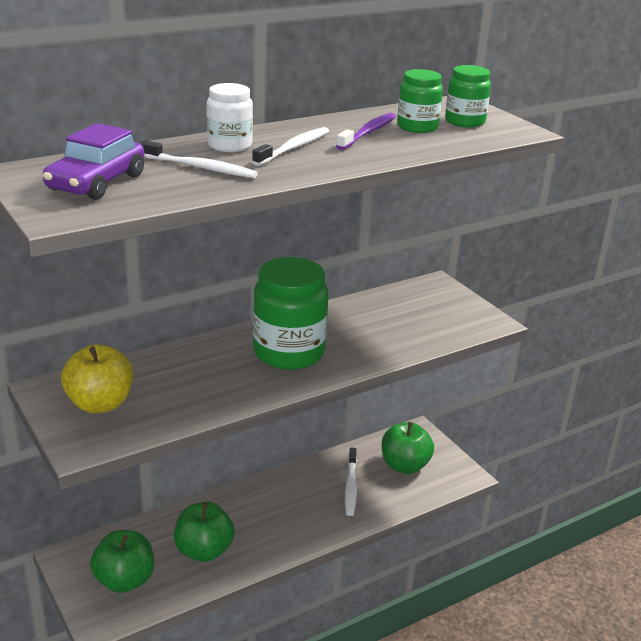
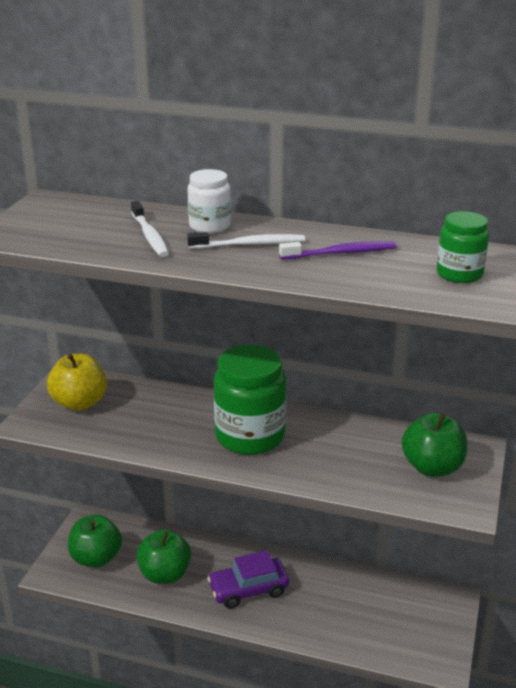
camera: 50 degrees right, 0 degrees up
(96, 182) = (67, 223): purple car -> purple car (248, 589)
(351, 486) = (329, 603): white toothbrush -> none
(404, 466) = (398, 618): green apple -> green apple (432, 467)
(417, 127) = (398, 263): green jar -> none

